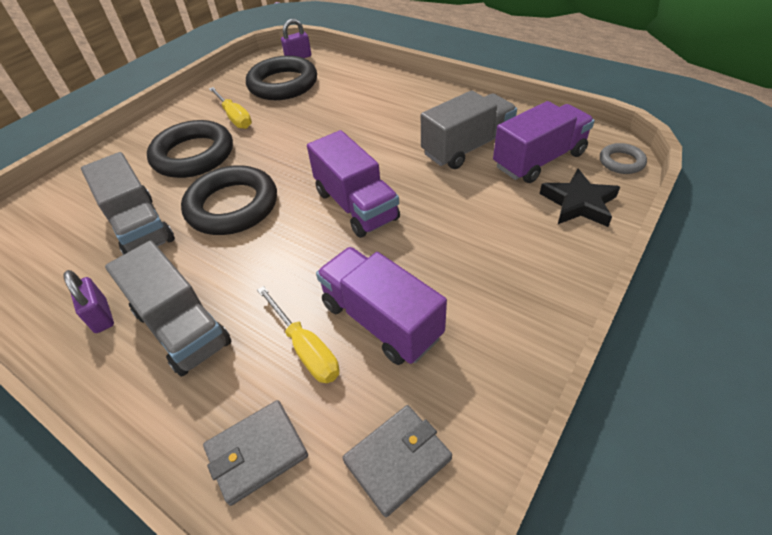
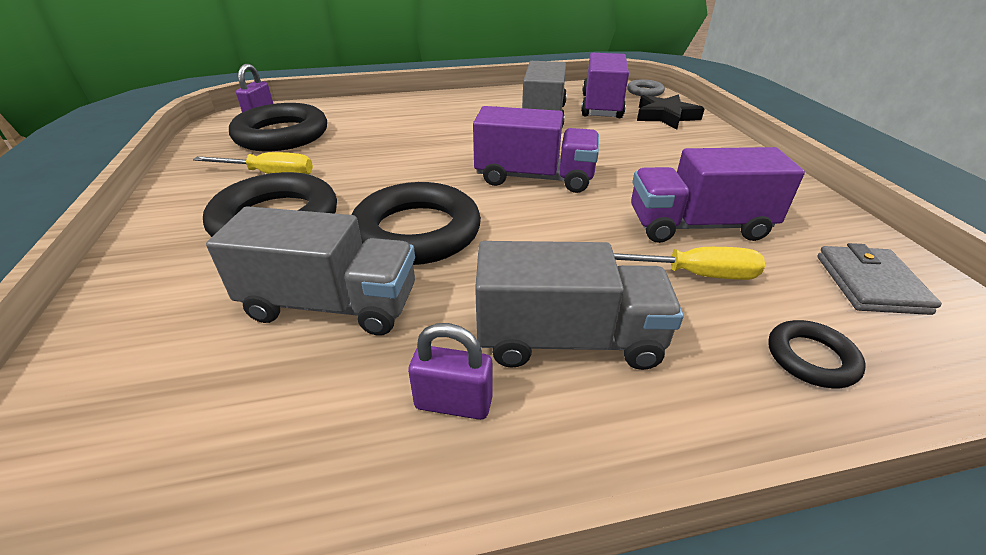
camera: 50 degrees left, 10 degrees down
(257, 452) = (811, 358): grey wallet -> black ring

